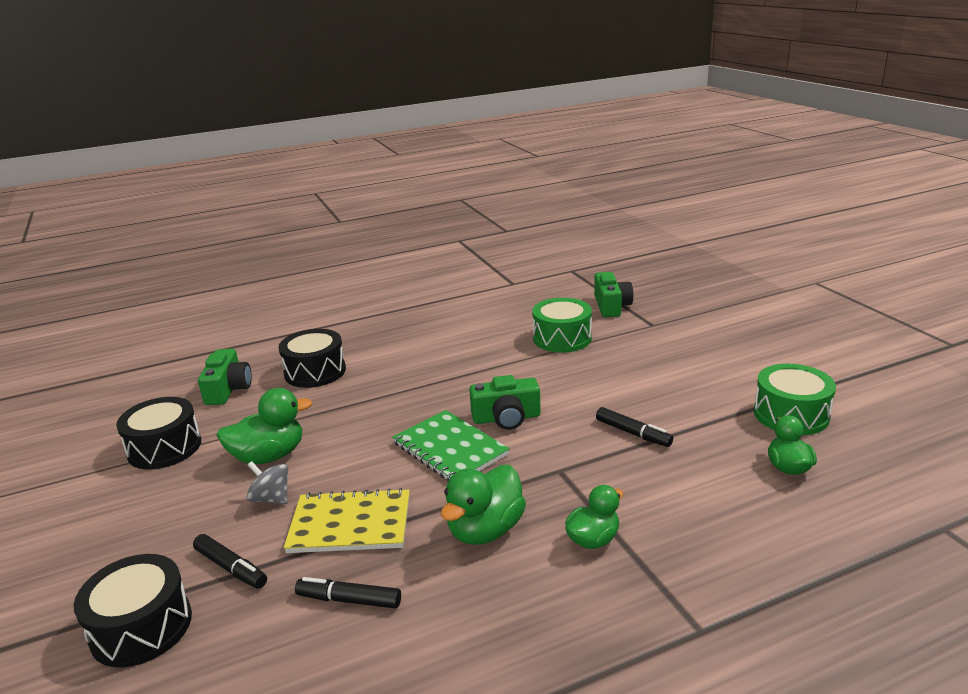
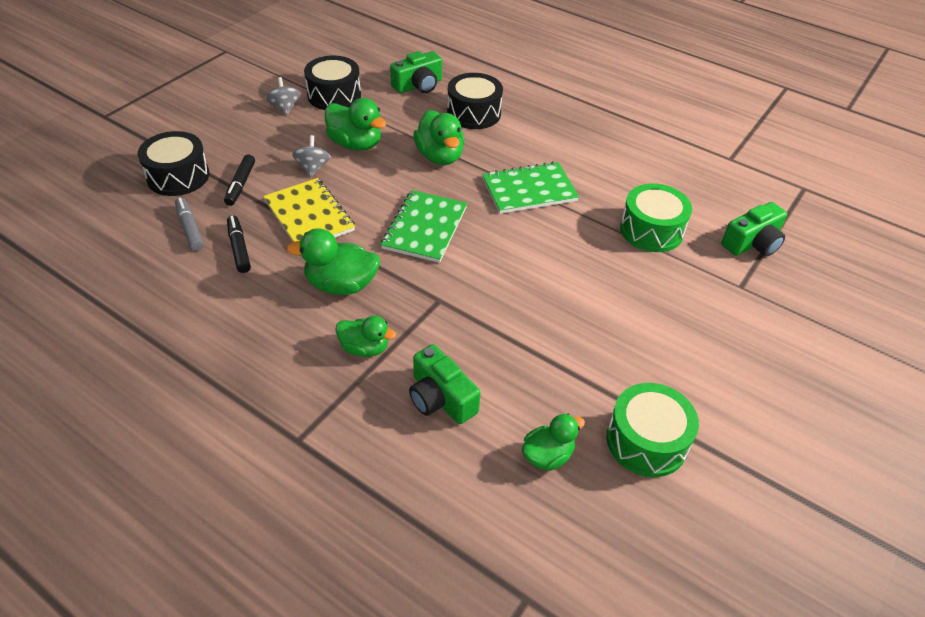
camera: 55 degrees right, 20 degrees up
(133, 491) = (285, 108): none -> grey spinning top
(263, 640) = (190, 228): none -> grey marker
(355, 409) = (440, 156): none -> green duck
(456, 376) = (529, 190): none -> green notebook
(506, 418) = (489, 243): green camera -> green camera (441, 398)
(633, 433) = (525, 329): black marker -> none

